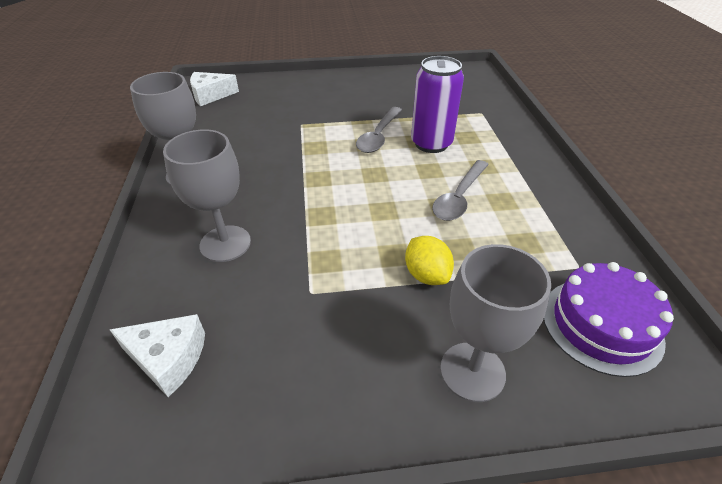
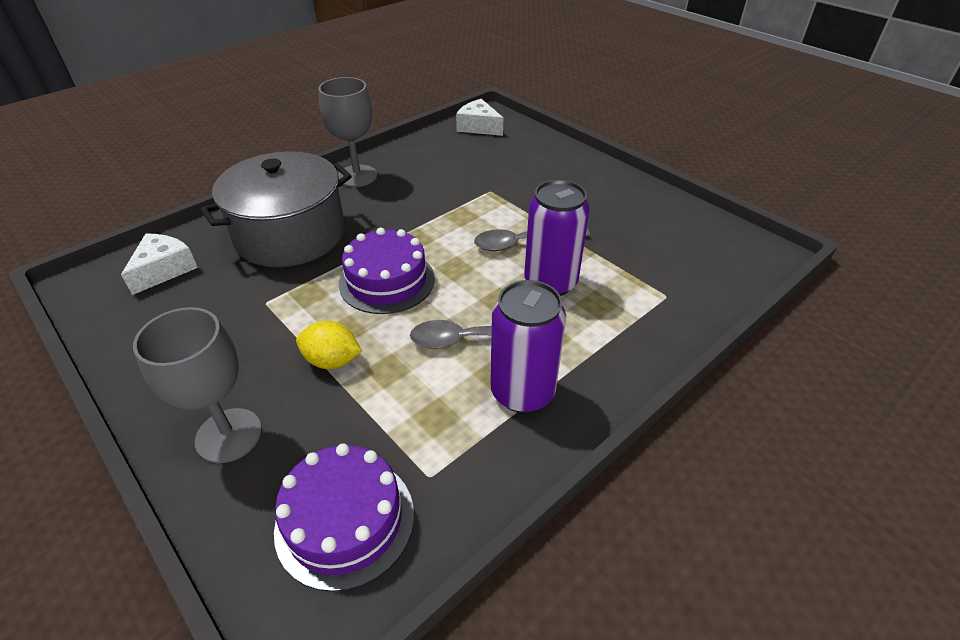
camera: 55 degrees right, 0 degrees up
(168, 359) = (164, 270): white cheese -> white cheese turned 135 degrees counterclockwise
(225, 243) = (290, 235): grey goblet -> grey pot
(355, 211) = (387, 281): none -> purple cake
(426, 275) = (332, 361): yellow lemon -> yellow lemon turned 75 degrees clockwise
(526, 197) = (522, 392): none -> purple can

